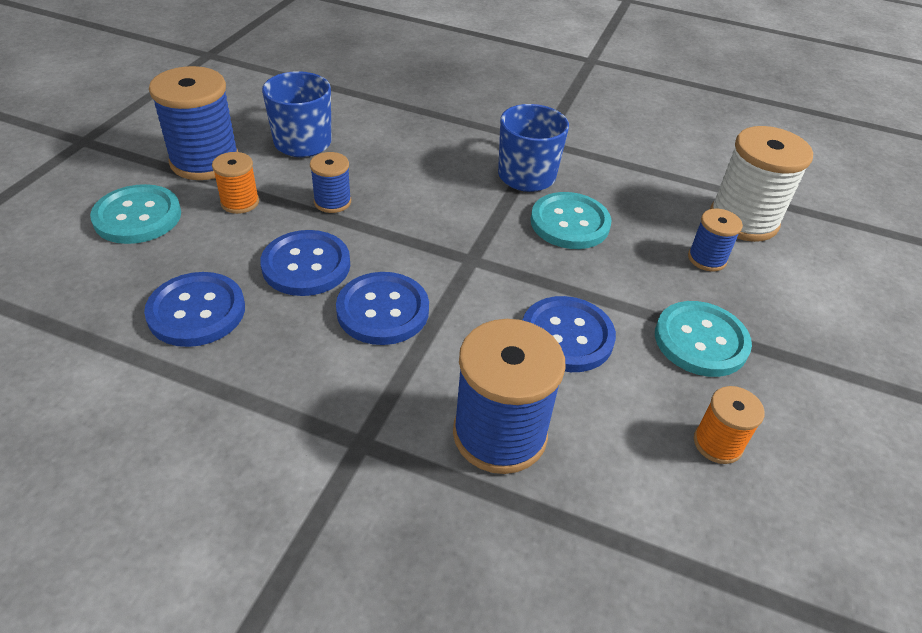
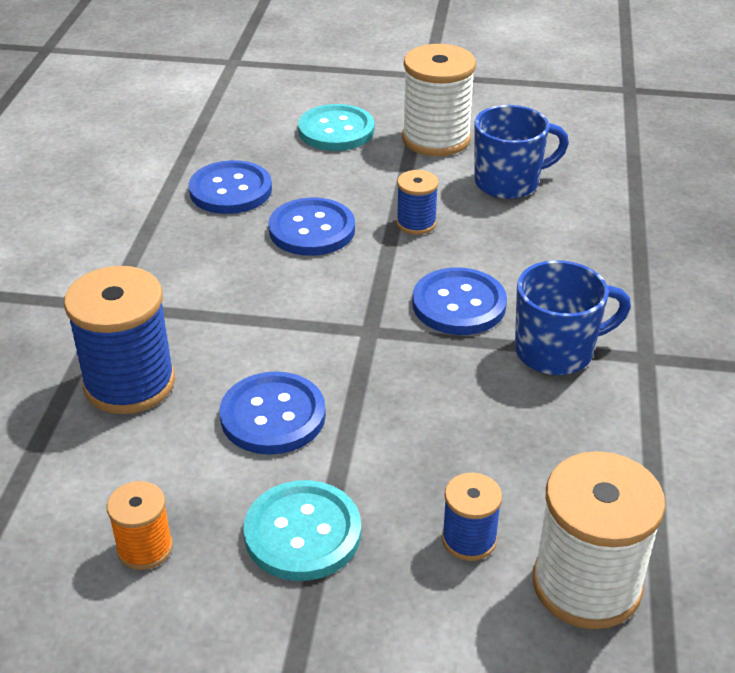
camera: 80 degrees right, 5 degrees down
(205, 161) = (436, 139): blue spool -> white spool
(240, 202) = (384, 173): orange spool -> none
(383, 310) = (267, 286): blue button -> blue button (459, 304)
(569, 223) = (476, 400): turquoise button -> none

